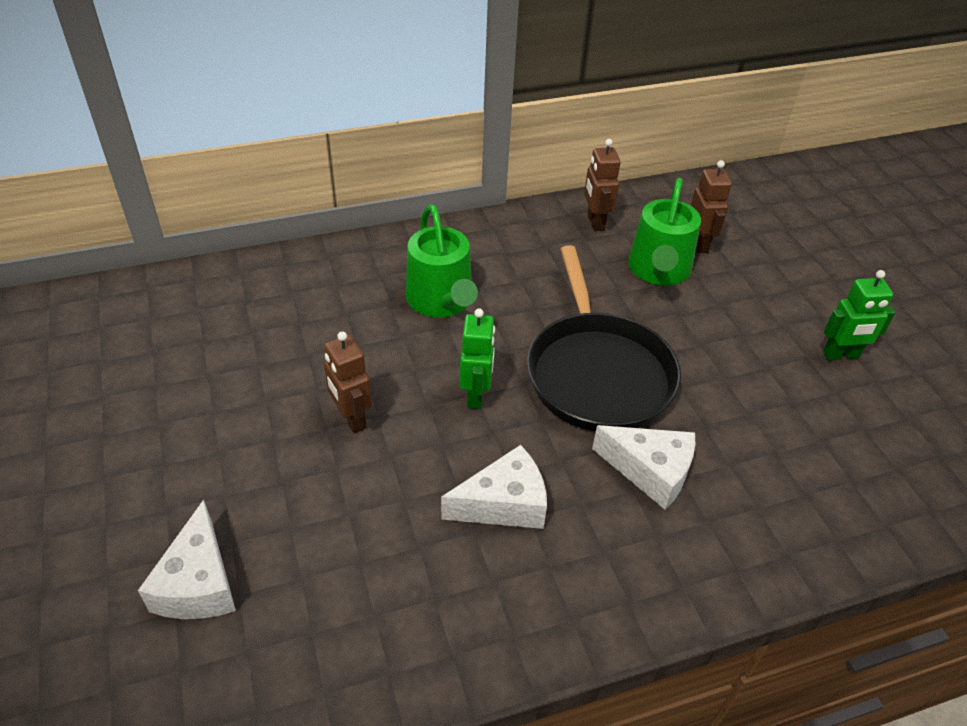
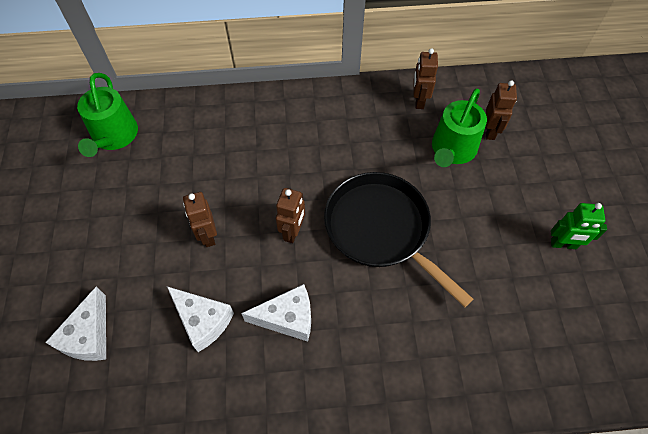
camera: 15 degrees right, 15 degrees up
(441, 301) = (291, 152): green watering can -> green watering can (114, 137)
(476, 395) = (293, 232): green robot -> brown robot
(598, 373) = (381, 229): black pan -> black pan turned 135 degrees clockwise
(650, 472) = (392, 313): white cheese -> white cheese (203, 321)

